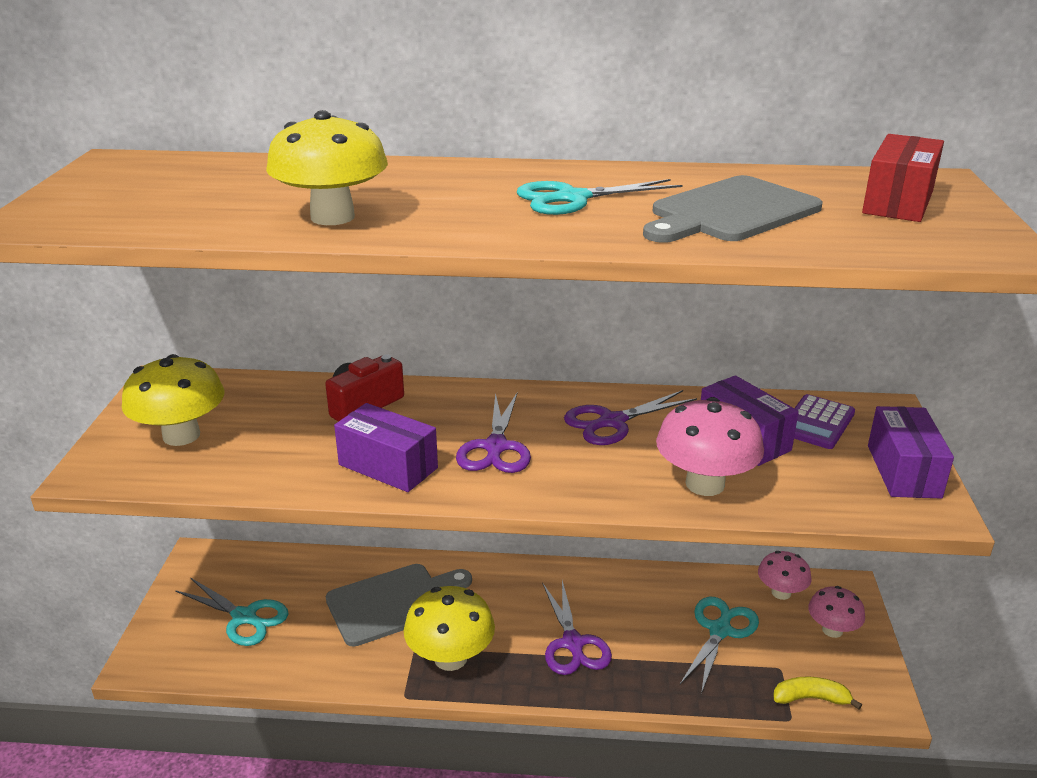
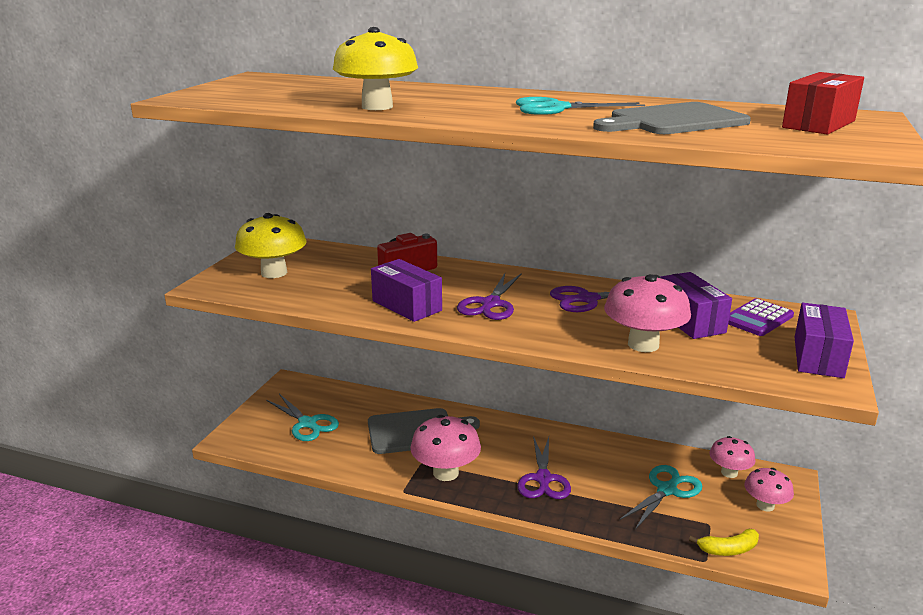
camera: 15 degrees right, 5 degrees down
(450, 658) = (446, 473): yellow mushroom -> pink mushroom
(810, 698) = (728, 549): yellow banana -> yellow banana turned 150 degrees clockwise

